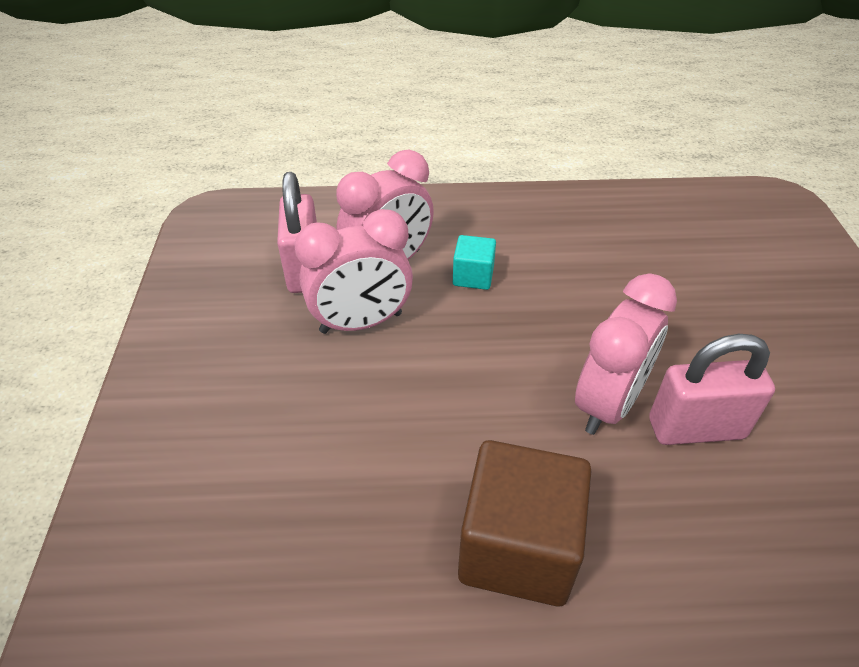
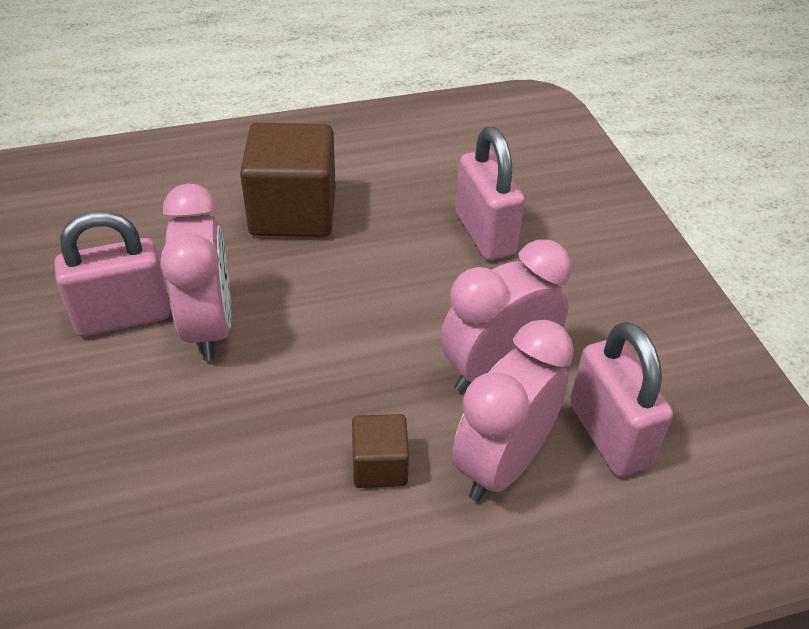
camera: 165 degrees right, 0 degrees up
(298, 468) = (484, 234): none -> pink padlock
(473, 276) = (379, 466): turquoise cube -> brown cube
(608, 404) = (209, 326): pink clock -> pink clock turned 150 degrees clockwise

